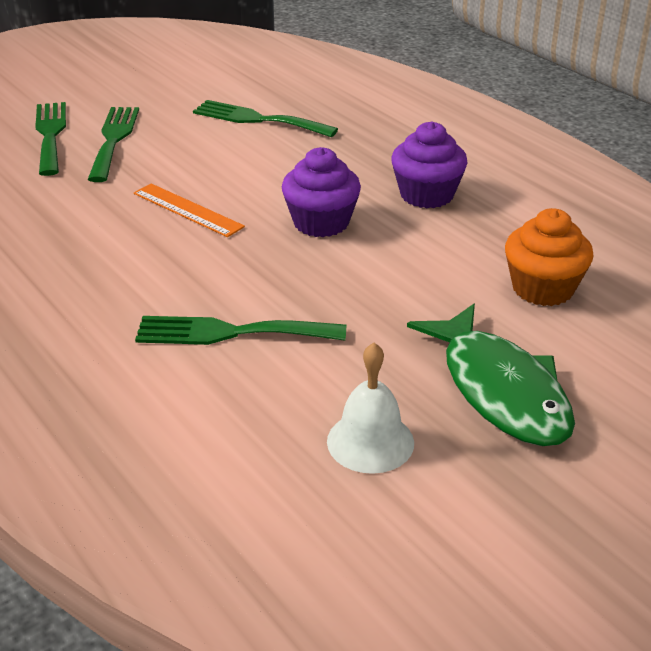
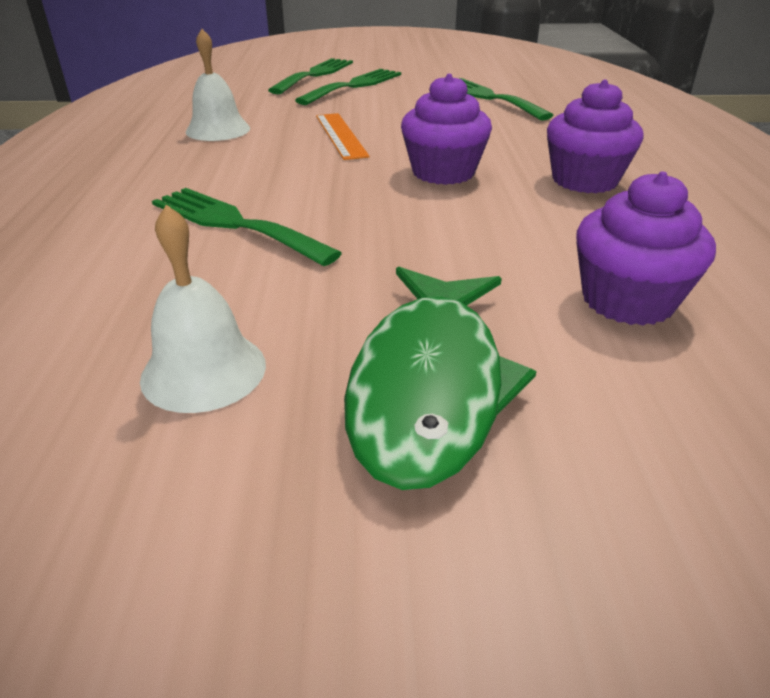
camera: 35 degrees right, 0 degrees up
(63, 241) = (218, 130): none -> white bell
(542, 288) = (627, 300): orange cupcake -> purple cupcake

